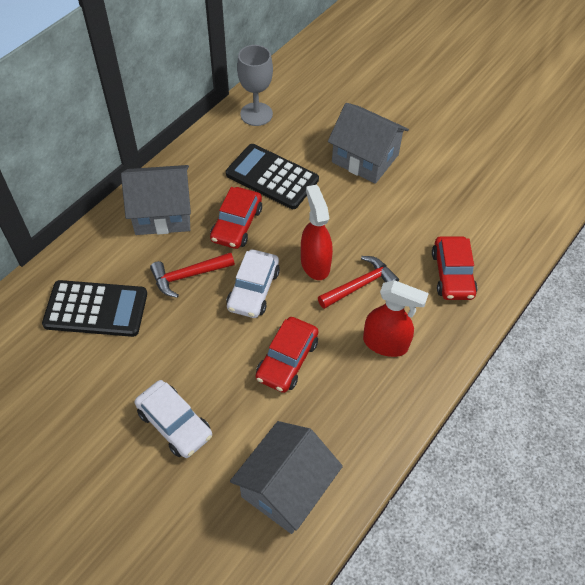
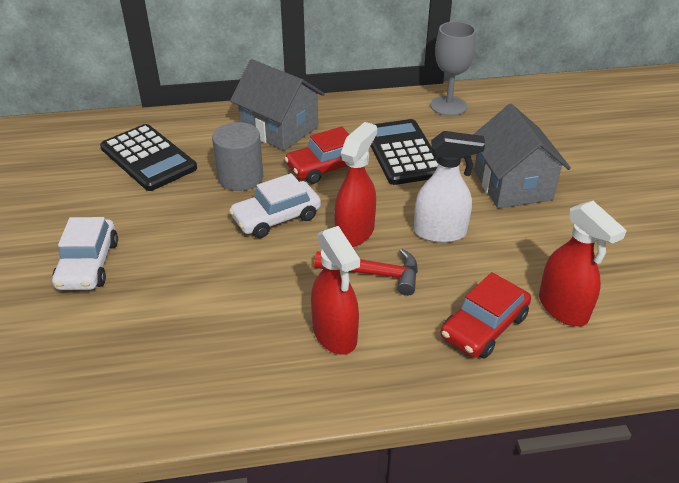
camera: 45 degrees right, 15 degrees down
(188, 276) = (240, 177): red hammer -> grey cylinder
(286, 488) = (93, 375): grey house -> none
(287, 360) = (231, 284): red car -> none
(363, 226) = (440, 232): none -> white spray bottle
(477, 231) = (563, 308): none -> red spray bottle

